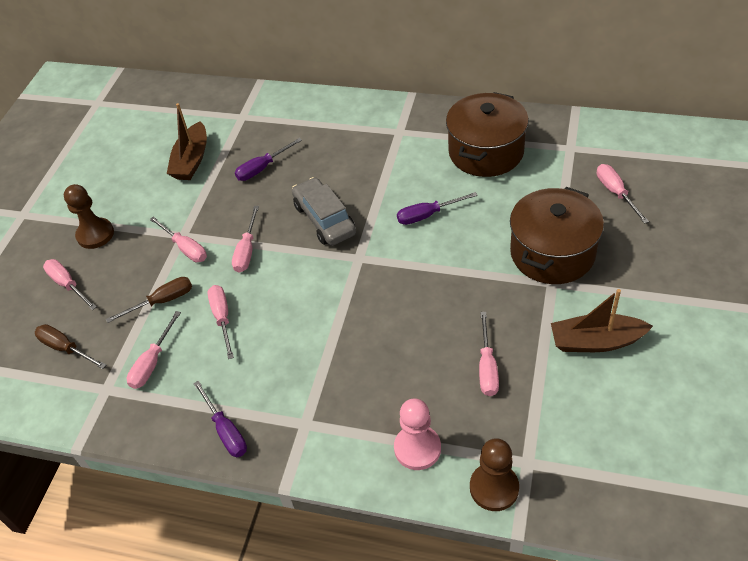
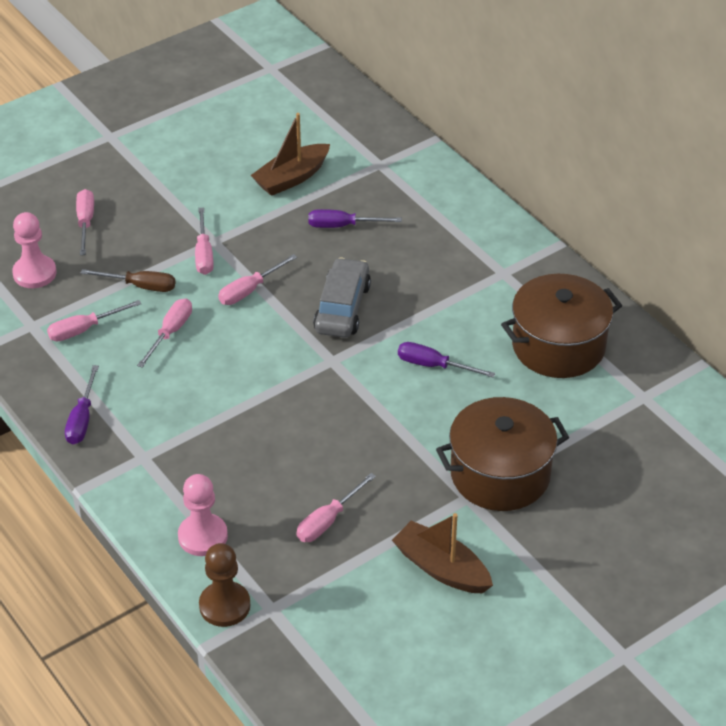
camera: 35 degrees right, 5 degrees down
(66, 348) = (34, 273): brown screwdriver -> pink pawn
(95, 234) = (147, 193): brown pawn -> none
(615, 193) = (629, 466): pink screwdriver -> none

